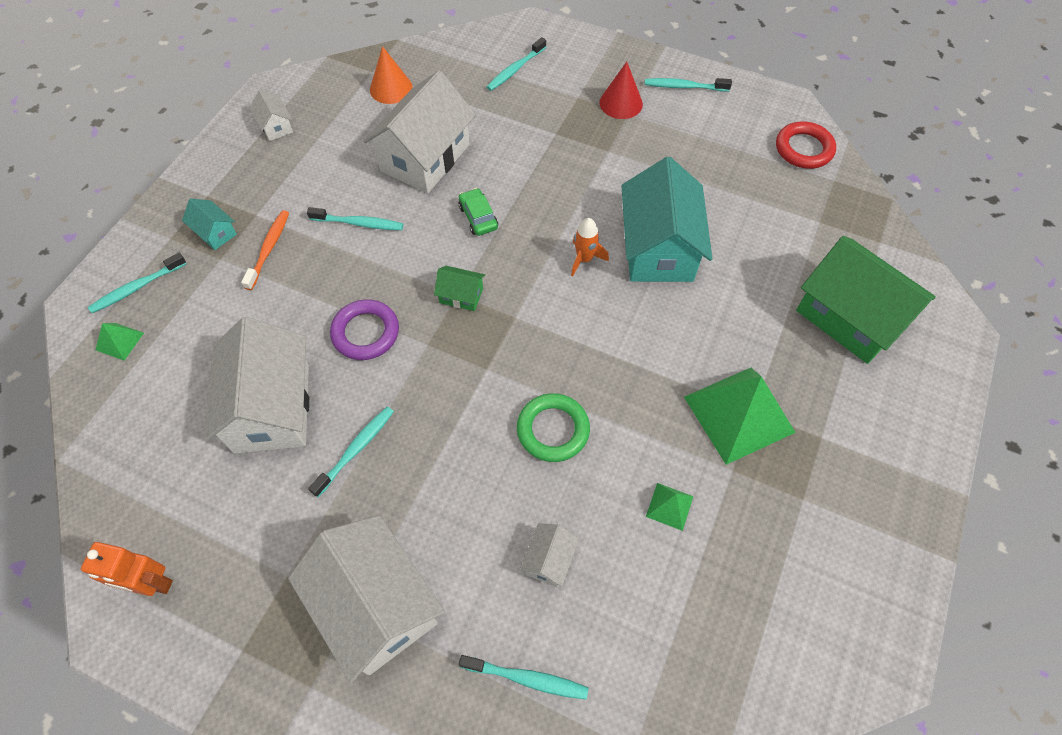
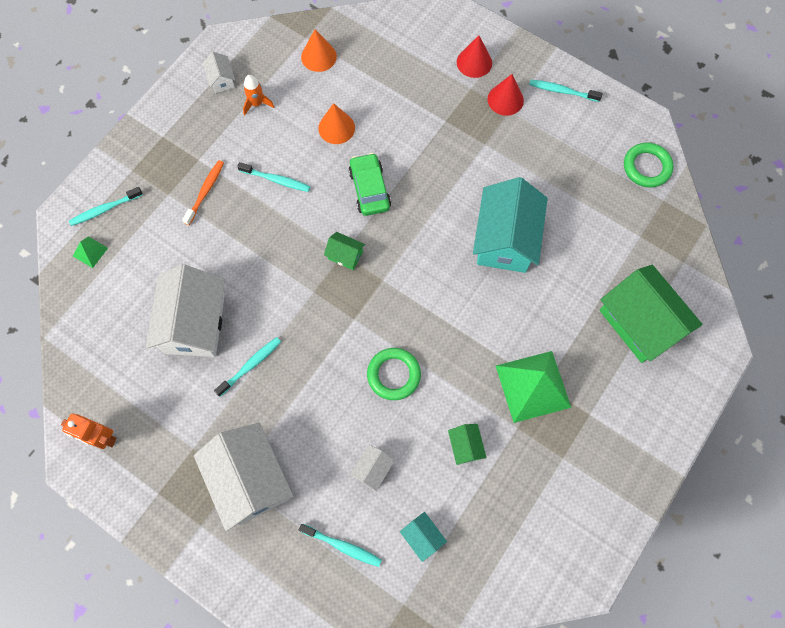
camera: 10 degrees right, 10 degrees up
(215, 233) = (166, 171): turquoise house -> turquoise house (422, 537)
(366, 332) = (269, 274): purple ring -> none
(425, 157) = (336, 128): white house -> orange cone
(478, 217) = (369, 189): green car -> green car, size x1.51
(515, 69) = (424, 53): turquoise toothbrush -> none
(575, 71) = (474, 62): none -> red cone
(584, 259) = (445, 239): orange rocket -> orange rocket (257, 104)
(669, 506) = (465, 446): green pyramid -> green house
(803, 149) = (646, 167): red ring -> green ring

